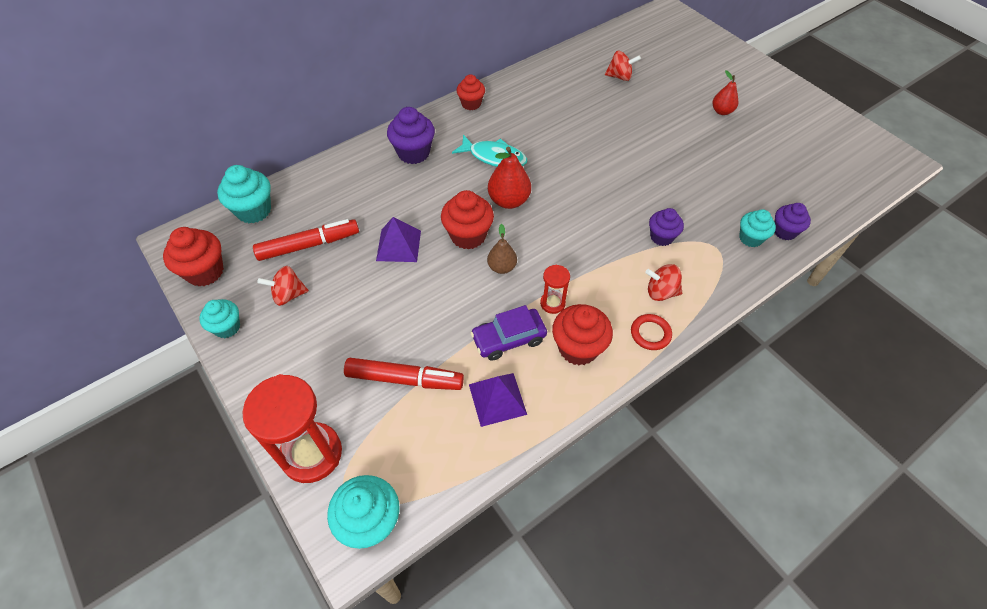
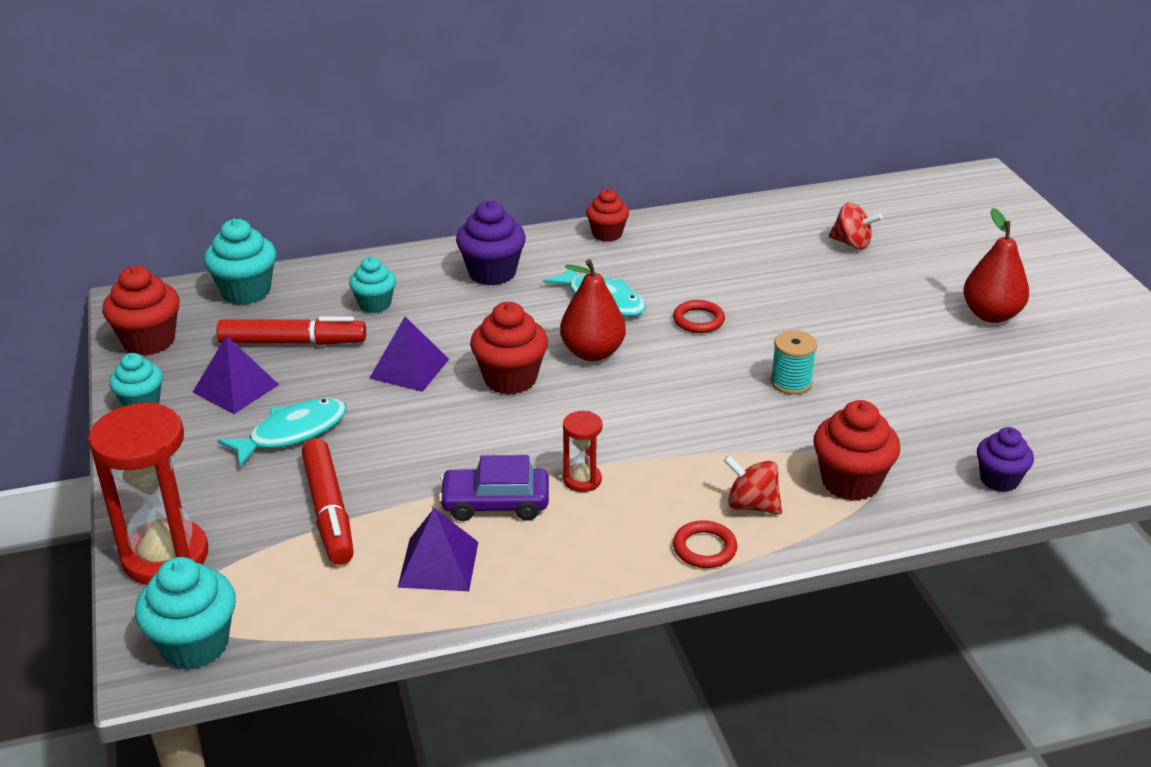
camera: 20 degrees right, 20 degrees down
(288, 295) = (236, 388): red spinning top -> purple pyramid
(347, 321) = (292, 433): none -> turquoise fish
(405, 379) = (329, 511): red marker -> red marker turned 45 degrees clockwise
(502, 267) = (535, 423): brown pear -> none
(560, 158) = (698, 320): none -> red ring
(578, 348) = (587, 538): red cupcake -> red cupcake (850, 482)
(637, 192) = (791, 382): none -> turquoise spool
(661, 237) = (794, 442): purple cupcake -> none
(722, 111) = (991, 315): red pear -> red pear, size x1.57
(750, 238) = (936, 475): turquoise cupcake -> turquoise cupcake (375, 304)

